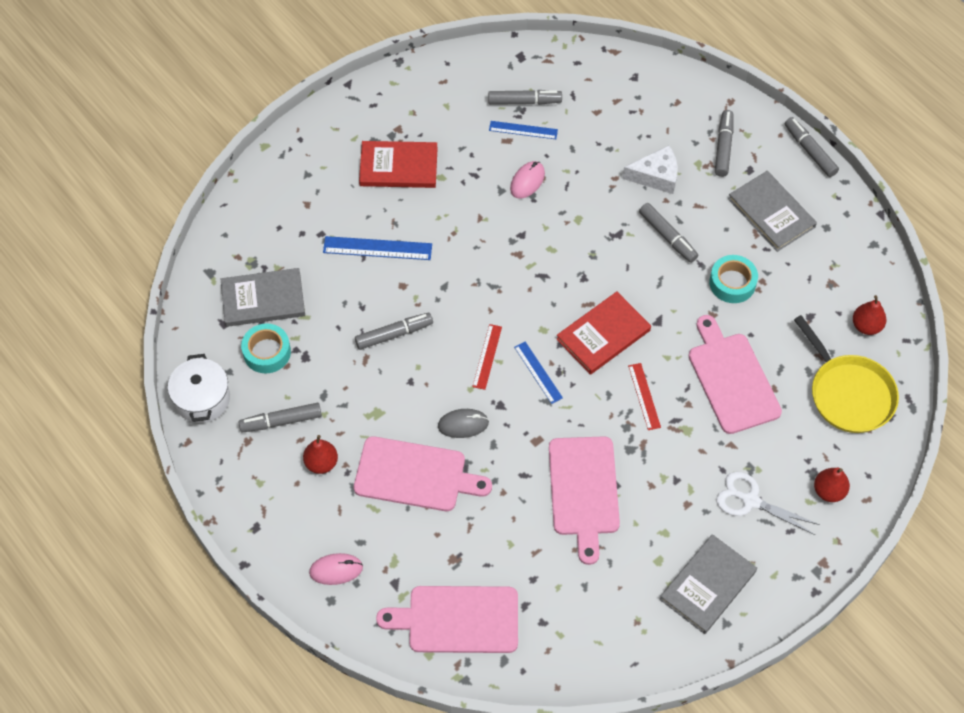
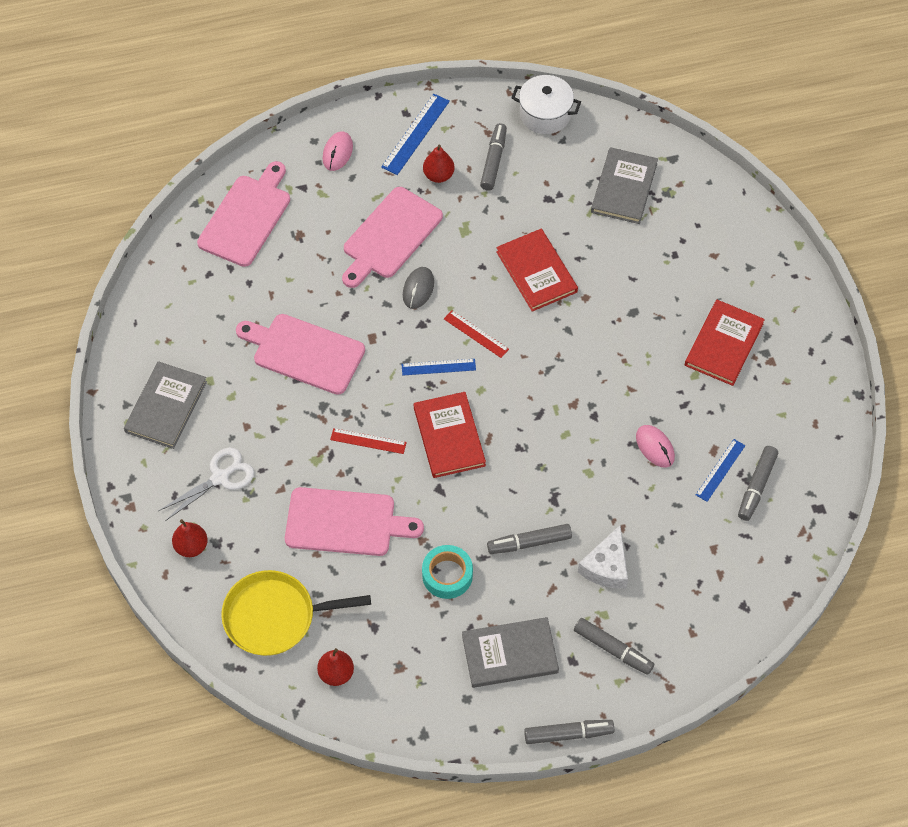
camera: 115 degrees right, 0 degrees up
(267, 352) = (567, 173): turquoise tape -> none
(377, 248) = (636, 293): blue ruler -> blue ruler (415, 134)
(394, 334) = (536, 272): grey marker -> red book
(708, 585) = (166, 407): grey book -> grey book turned 45 degrees clockwise

